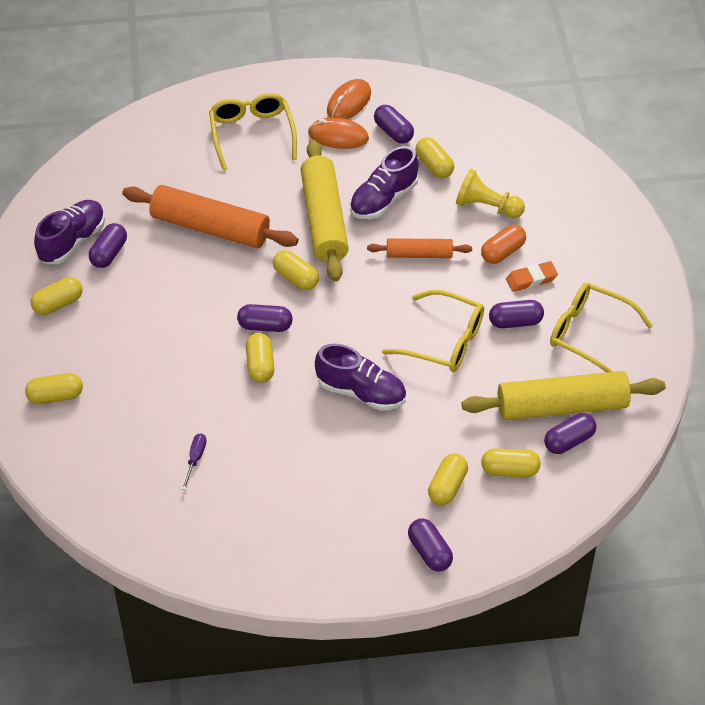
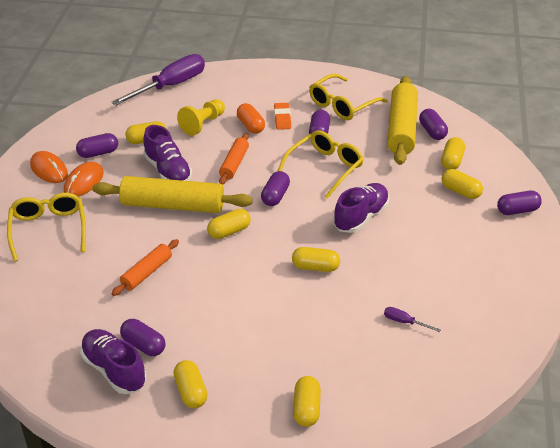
camera: 75 degrees left, 10 degrees down
(210, 228) = (147, 273): orange rolling pin -> orange rolling pin, size x0.55
(252, 134) = (48, 229): yellow glasses -> yellow glasses turned 75 degrees clockwise
(265, 326) = (274, 257): purple capsule -> purple capsule (275, 196)
(555, 156) = (170, 86): none -> purple screwdriver

